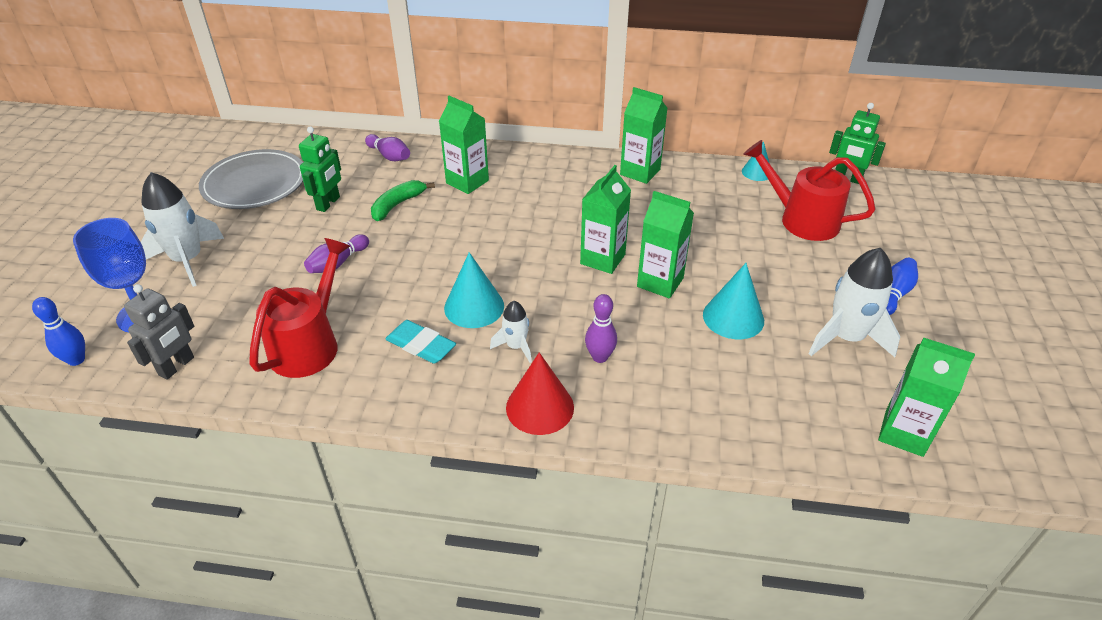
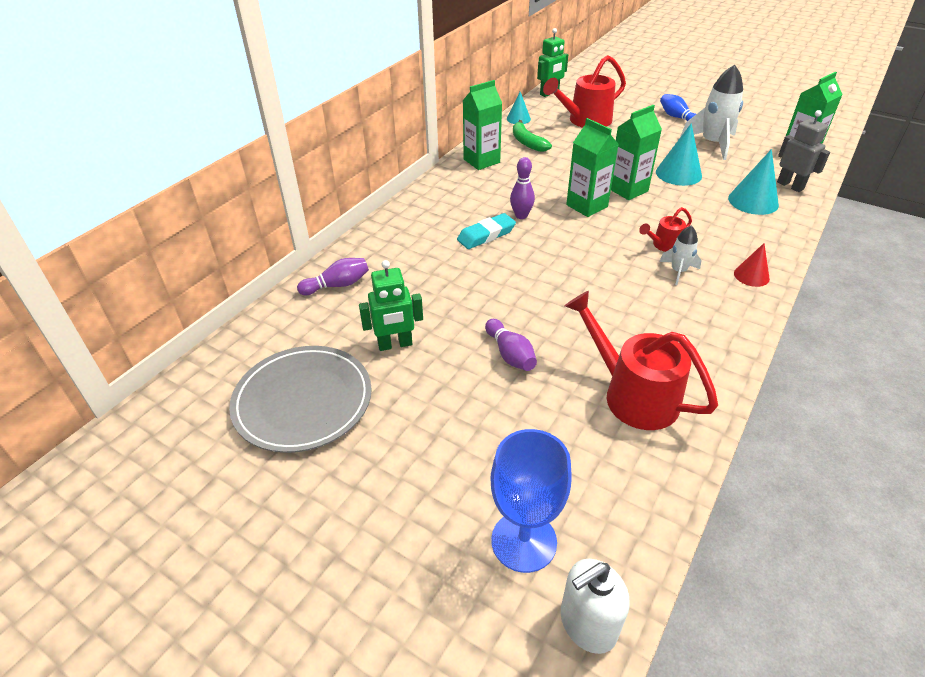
camera: 65 degrees left, 0 degrees up
(76, 360) = (587, 624): blue bowling pin -> white soap dispenser
(177, 366) = (634, 511): grey robot -> grey robot (790, 185)
(188, 260) = (430, 484): white rocket -> none
(328, 203) = (395, 344): green robot -> green robot turned 120 degrees clockwise
(397, 205) = (434, 296): green banana -> green banana (527, 142)
(421, 345) = (660, 322): turquoise eraser -> turquoise eraser (486, 235)
(467, 182) = (427, 246): green carton -> none
(474, 307) = (619, 282): turquoise cone -> turquoise cone (753, 201)
(540, 407) = (751, 276): red cone -> red cone, size x0.61
(560, 328) = (663, 245): none -> red watering can
(600, 357) = (703, 236): purple bowling pin -> purple bowling pin (521, 216)

